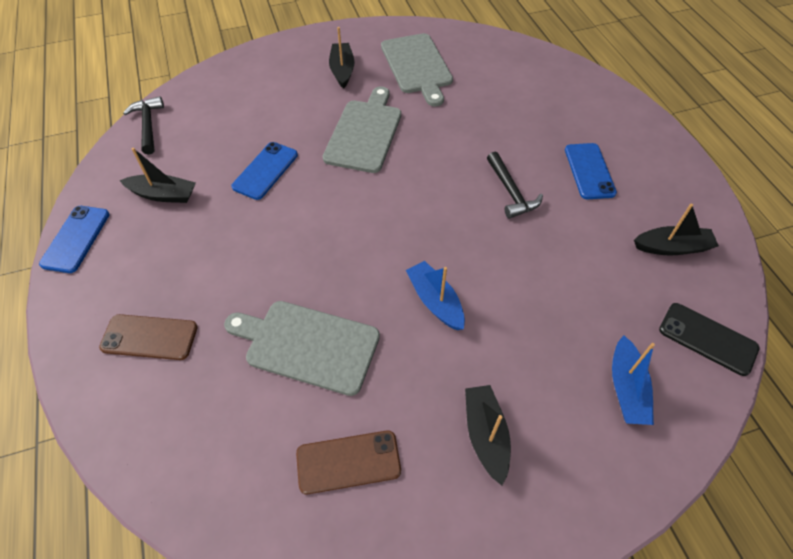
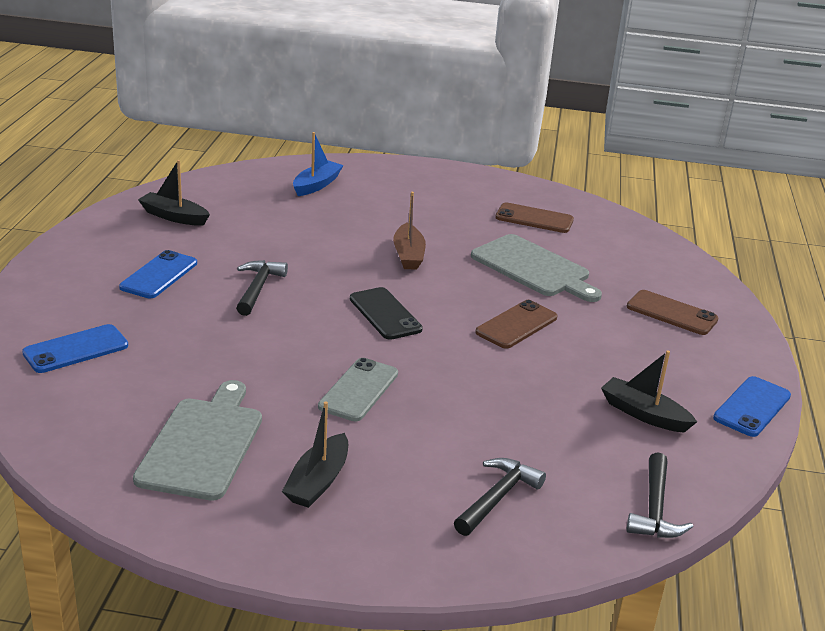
camera: 155 degrees left, 25 degrees down
(242, 97) = (497, 498): none -> black hammer
(265, 170) = (509, 395): blue phone -> blue phone (76, 349)
(289, 247) = (516, 325): none -> brown phone
(364, 133) = (358, 390): grey cutting board -> grey phone
(435, 301) = (408, 255): blue boat -> brown boat
(485, 435) = (433, 200): black boat -> none
(707, 339) = (229, 181): black phone -> black phone (385, 314)

